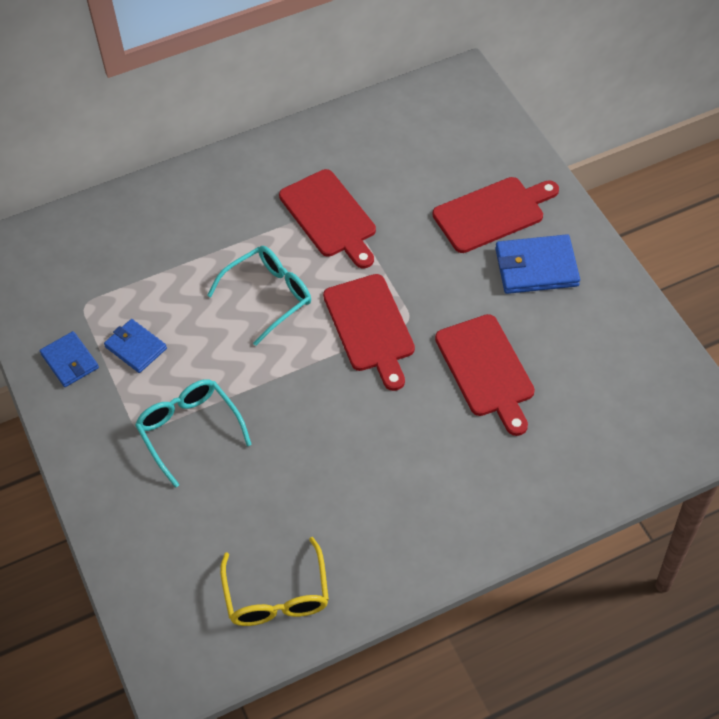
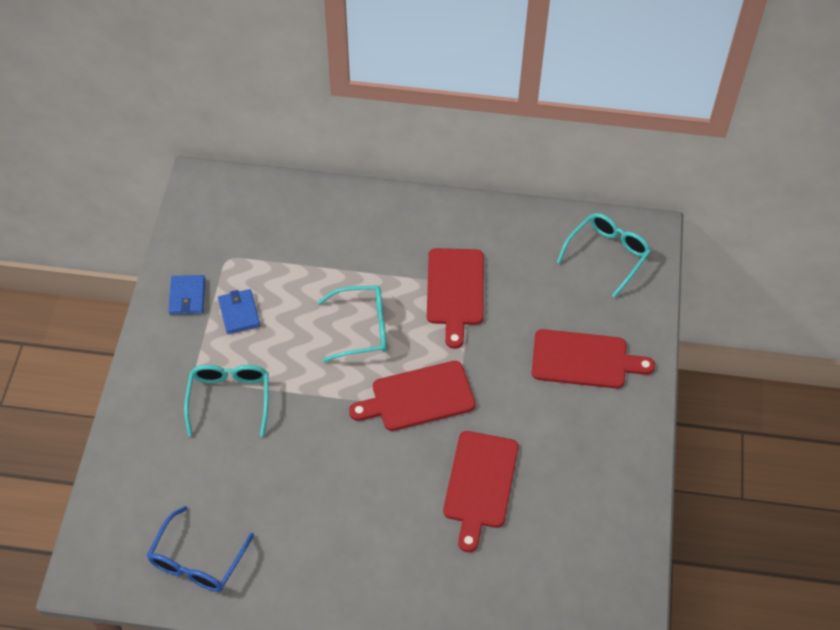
camera: 30 degrees right, 0 degrees up
(277, 596) = (197, 561): yellow glasses -> blue glasses
(370, 327) = (418, 397): red cutting board -> red cutting board turned 60 degrees clockwise
(441, 115) = (607, 255): none -> turquoise glasses
(536, 267) = (584, 425): blue wallet -> none

